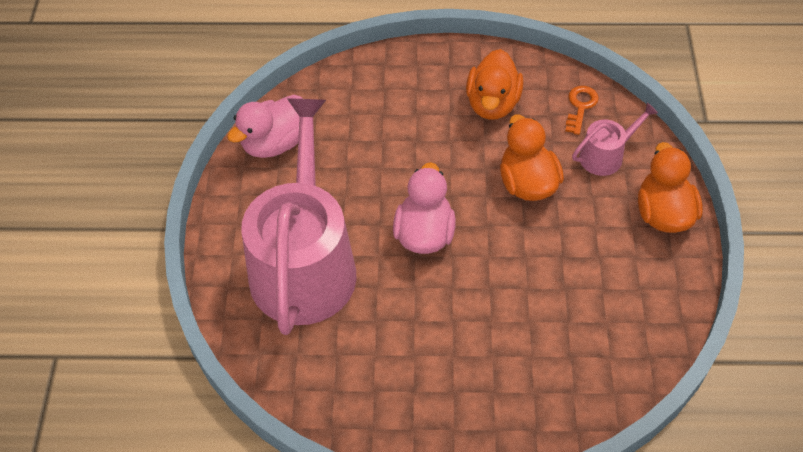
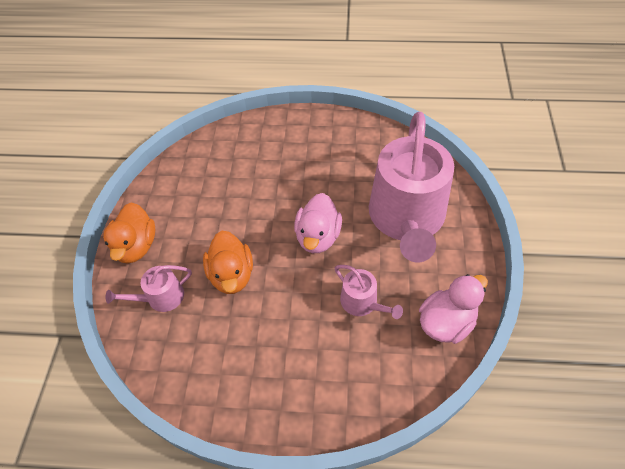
camera: 175 degrees left, 0 degrees up
(367, 159) = (362, 302): none -> pink watering can
(492, 104) = (245, 357): orange duck -> none
(580, 106) = (165, 349): orange key -> none

